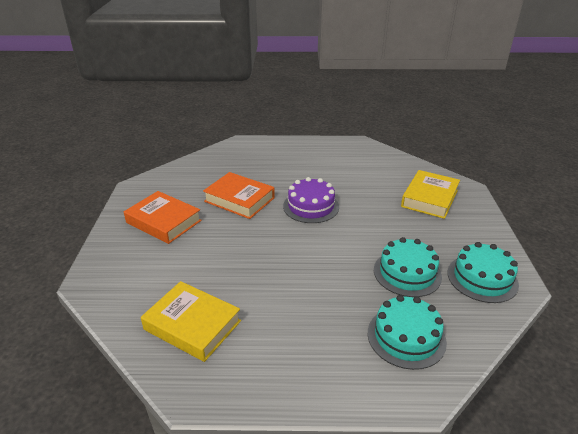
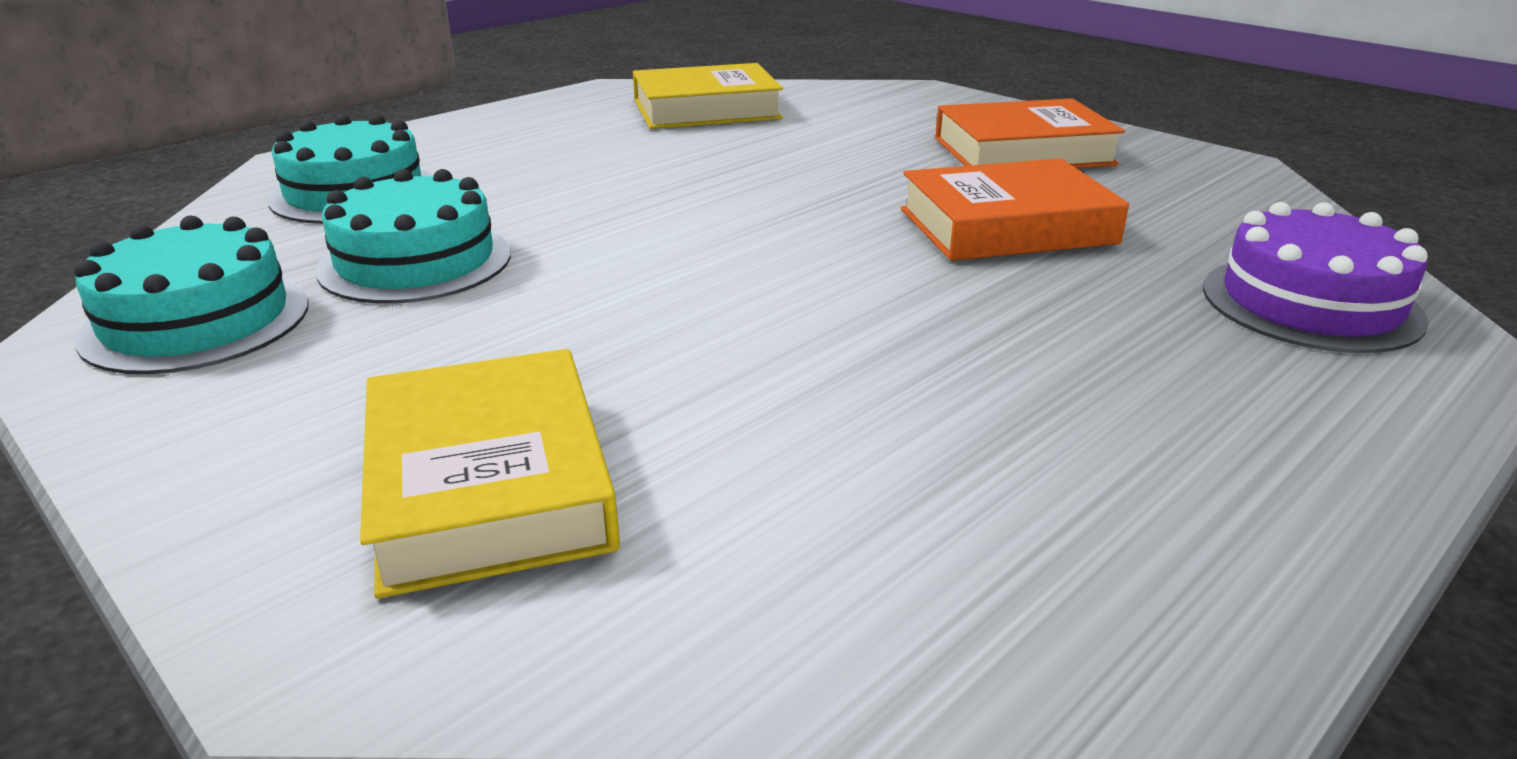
camera: 135 degrees right, 5 degrees down
(311, 206) = (830, 283): purple cake -> purple cake (1310, 303)

